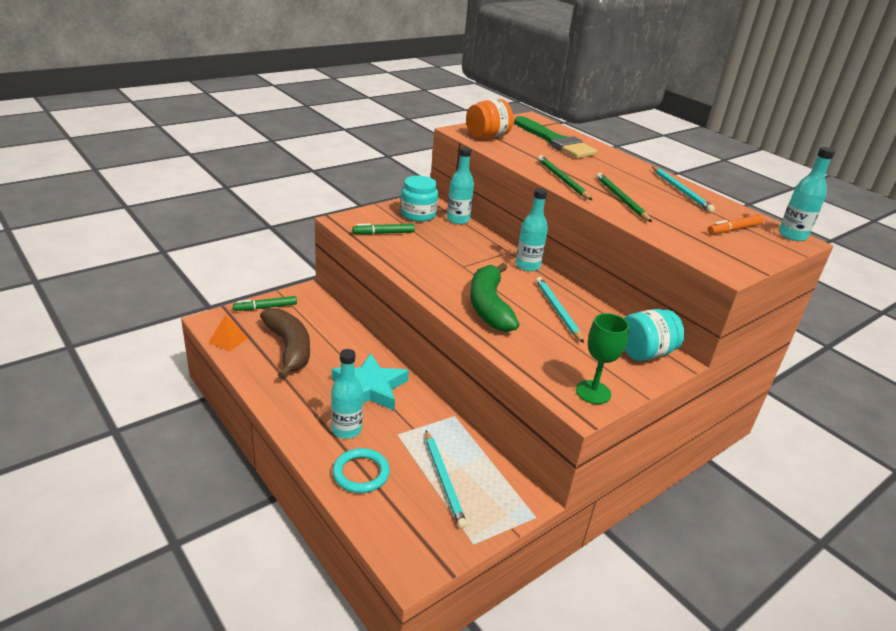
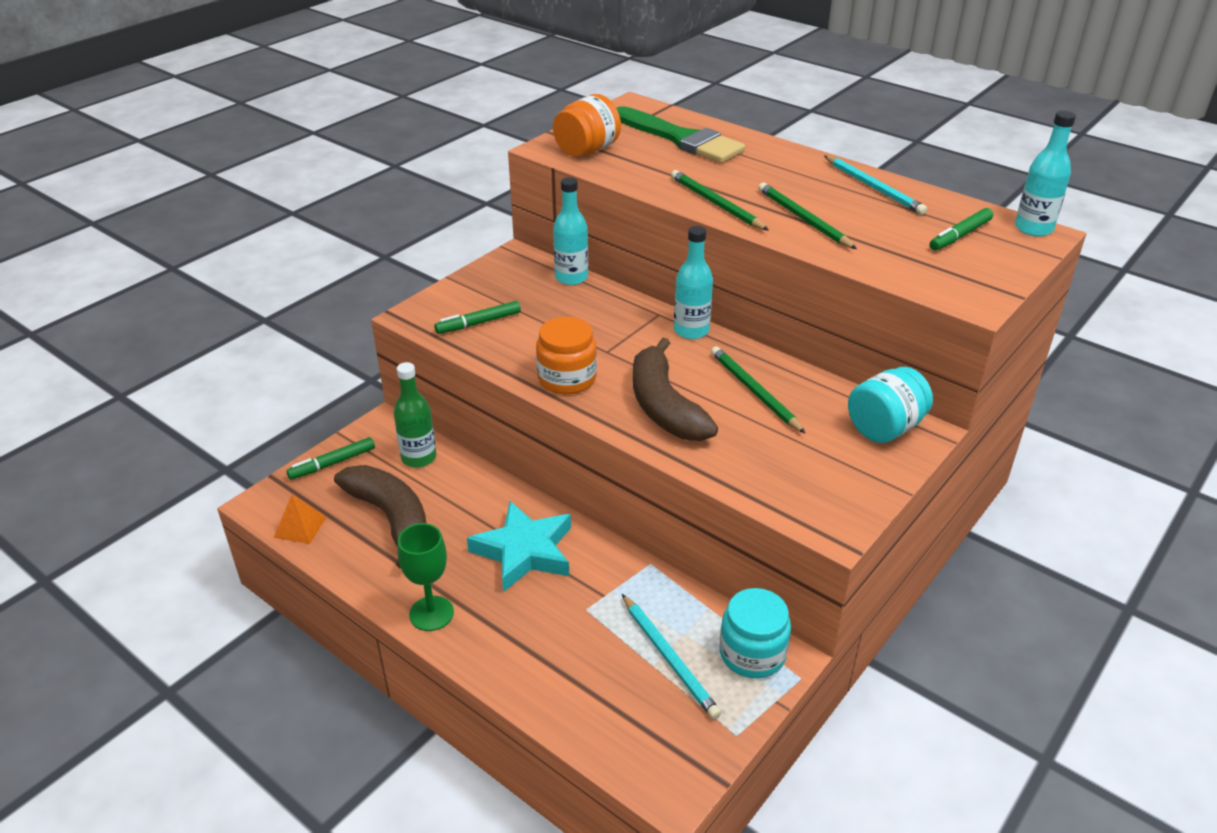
camera: 10 degrees left, 5 degrees up
(323, 316) = (419, 458): none -> green bottle
(346, 429) = (517, 620): turquoise bottle -> none
(361, 473) = (559, 677): turquoise ring -> none
(418, 214) = (513, 281): turquoise jar -> turquoise jar (752, 653)
(428, 276) = (567, 378): none -> orange jar
(489, 306) = (664, 406): green banana -> brown banana
(557, 310) = (754, 391): turquoise pencil -> green pencil
(593, 392) = (840, 502): green goblet -> green goblet (431, 613)
(734, 229) = (960, 236): orange marker -> green marker

